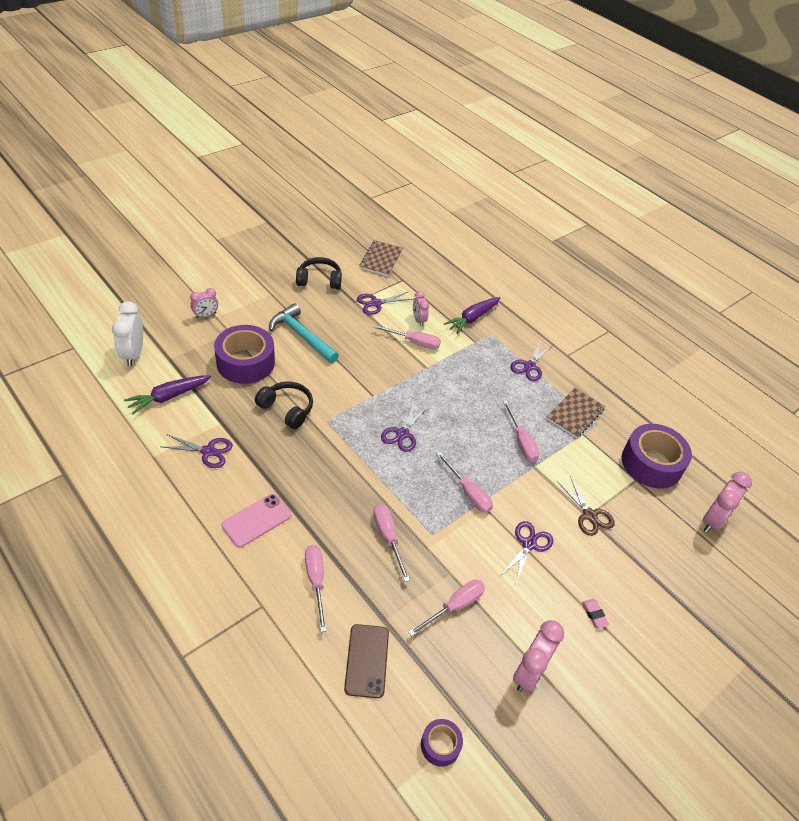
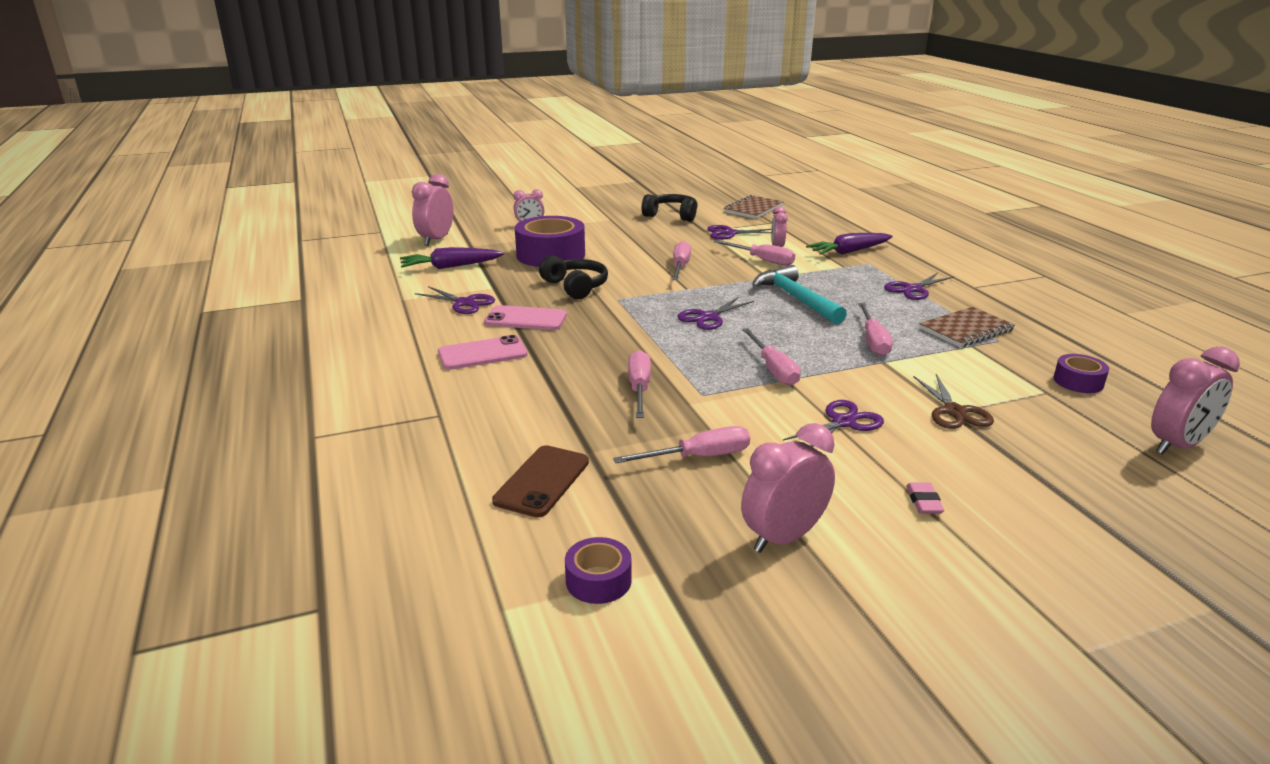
camera: 25 degrees right, 20 degrees down
(133, 354) = (436, 240): white clock -> pink clock
(268, 464) = (525, 319): none -> pink phone
(302, 336) = (627, 245): turquoise hammer -> turquoise hammer (796, 299)
(316, 581) = (521, 407): pink screwdriver -> pink screwdriver (680, 267)
(651, 463) = (1078, 382): purple tape -> purple tape, size x0.49

